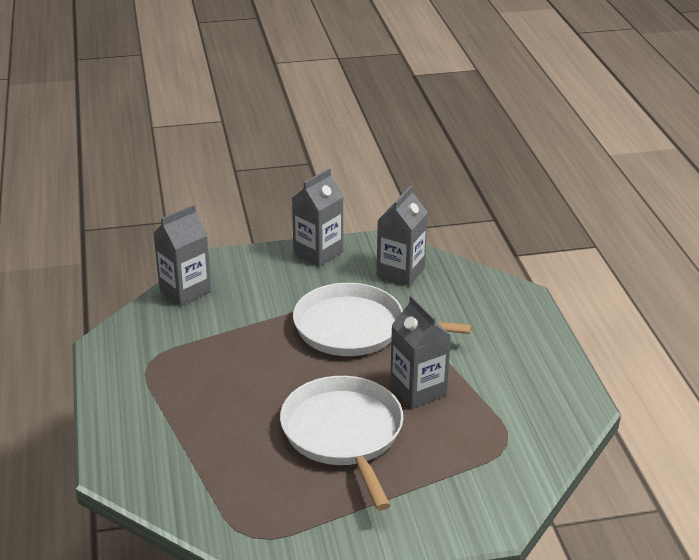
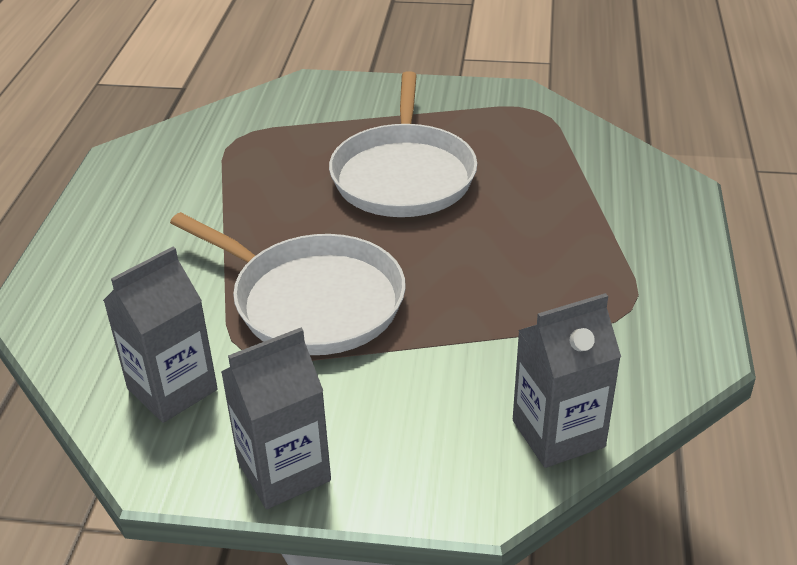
camera: 160 degrees left, 5 degrees up
(418, 390) = (287, 204): grey carton -> none

